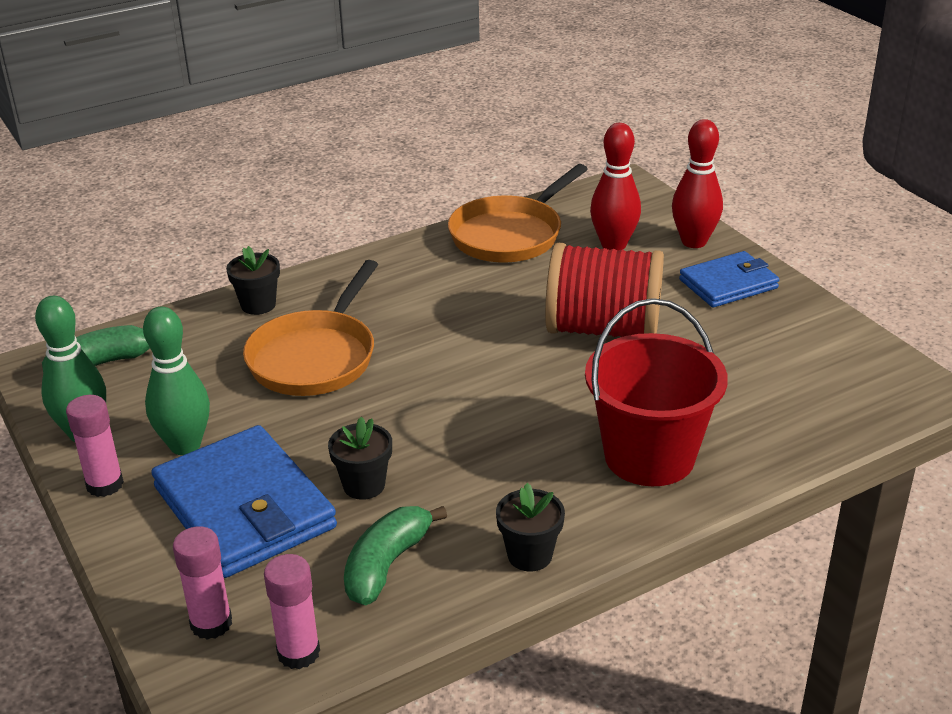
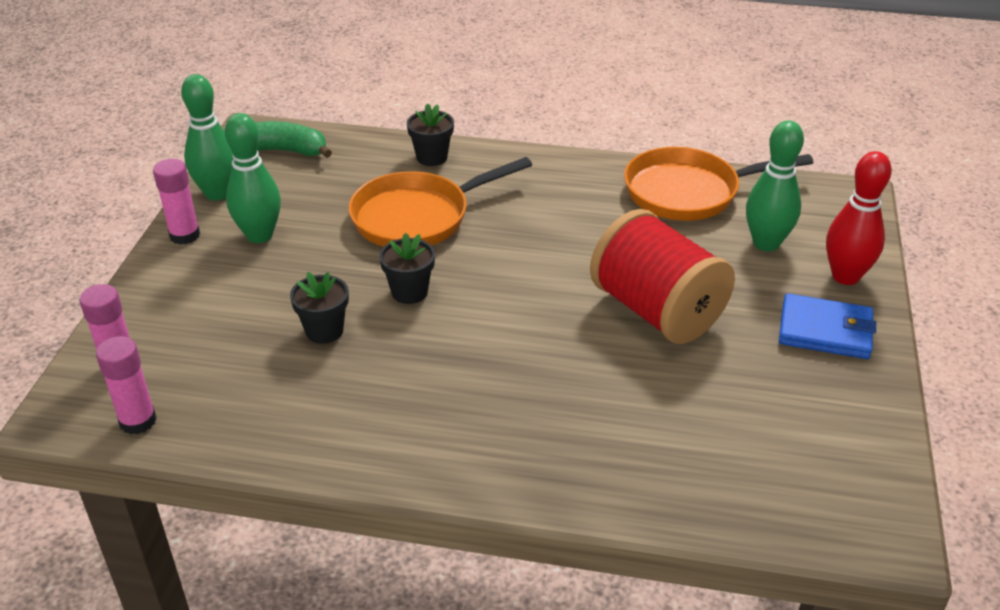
camera: 40 degrees right, 5 degrees up
(244, 508) = (236, 300): blue wallet -> none
(386, 565) = (263, 397): green banana -> none
(530, 555) = (359, 455): black flower pot -> black flower pot (409, 292)
(613, 245) = (766, 243): red bowling pin -> green bowling pin
(649, 456) = (549, 437): red bucket -> none

